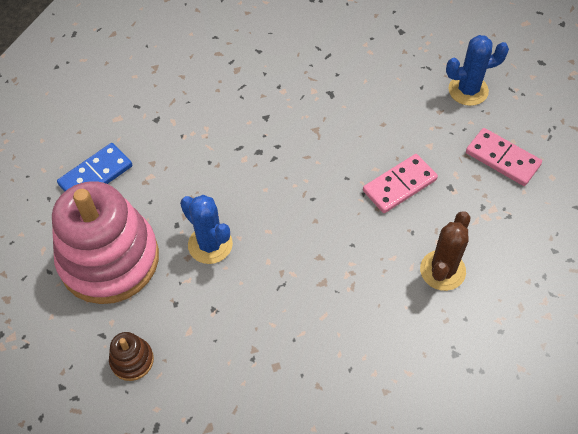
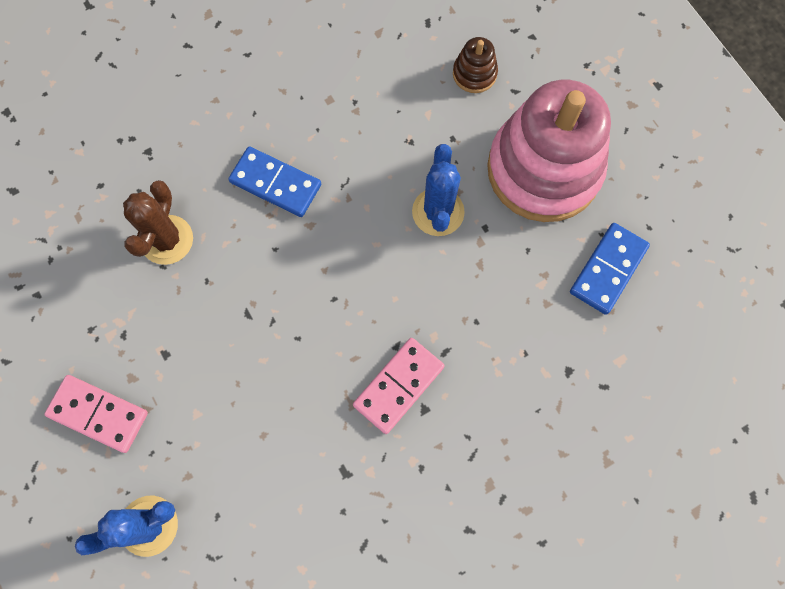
camera: 165 degrees right, 15 degrees up
(210, 244) = (438, 212): blue cactus -> blue cactus turned 60 degrees clockwise
(342, 297) = (275, 184): none -> blue domino
(399, 185) = (229, 342): pink domino -> pink domino (399, 386)

